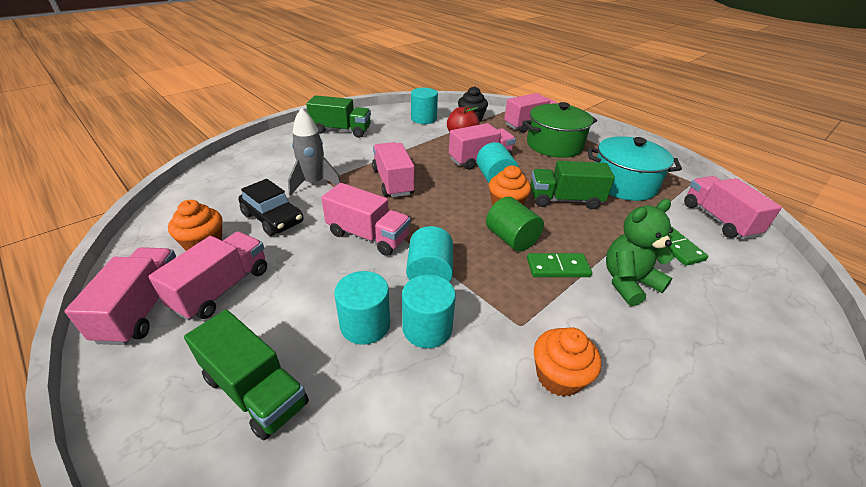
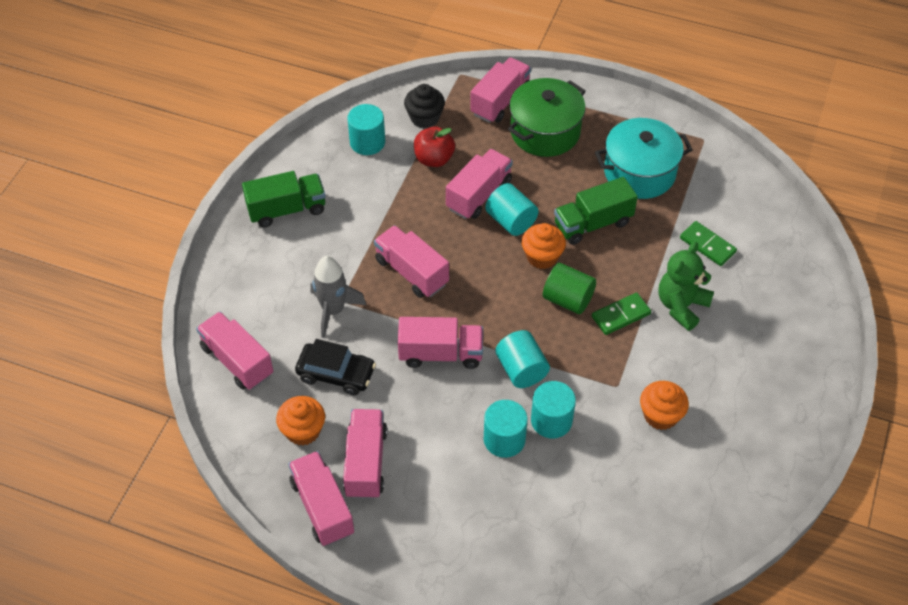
camera: 25 degrees left, 15 degrees up
(255, 391) = (468, 521): green truck -> none
(718, 219) = (738, 190): pink truck -> pink truck (237, 361)

